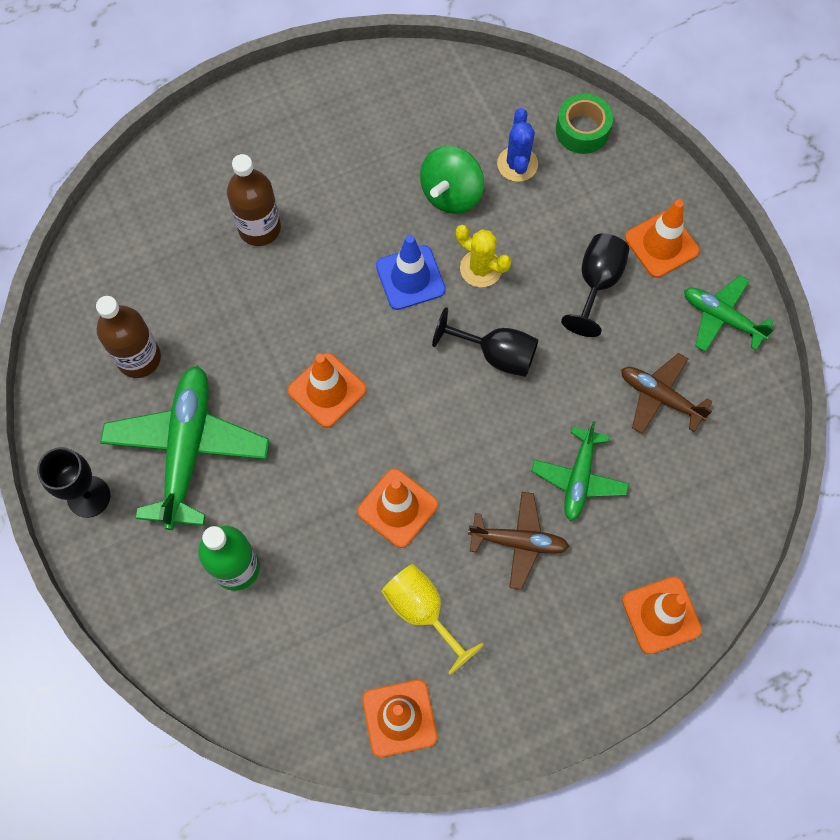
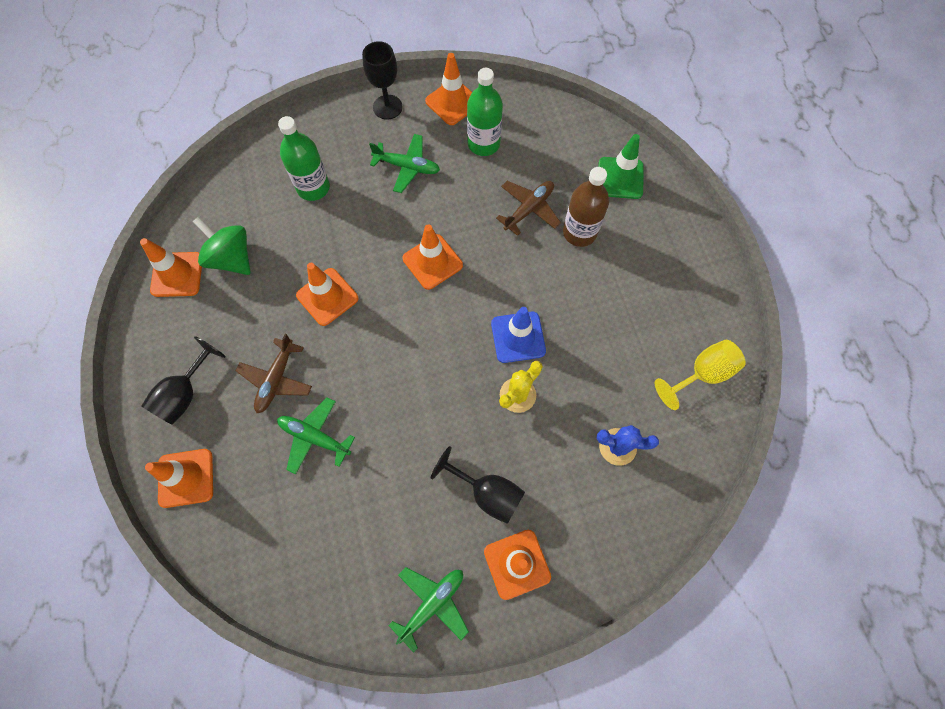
camera: 100 degrees right, 0 degrees up
(72, 409) = (452, 102): none -> orange traffic cone
(139, 358) = (483, 144): brown bottle -> green bottle
(174, 191) = (620, 178): none -> green traffic cone
(187, 449) = (407, 167): green plane -> green plane, size x0.58
(422, 611) = (245, 301): yellow goblet -> yellow goblet (702, 374)
(451, 194) = (593, 383): green spinning top -> green spinning top (231, 258)
(496, 354) = (436, 392): black goblet -> black goblet (185, 394)
(582, 130) = (648, 515): green tape -> none
(660, 397) = (368, 524): brown plane -> brown plane (529, 209)

